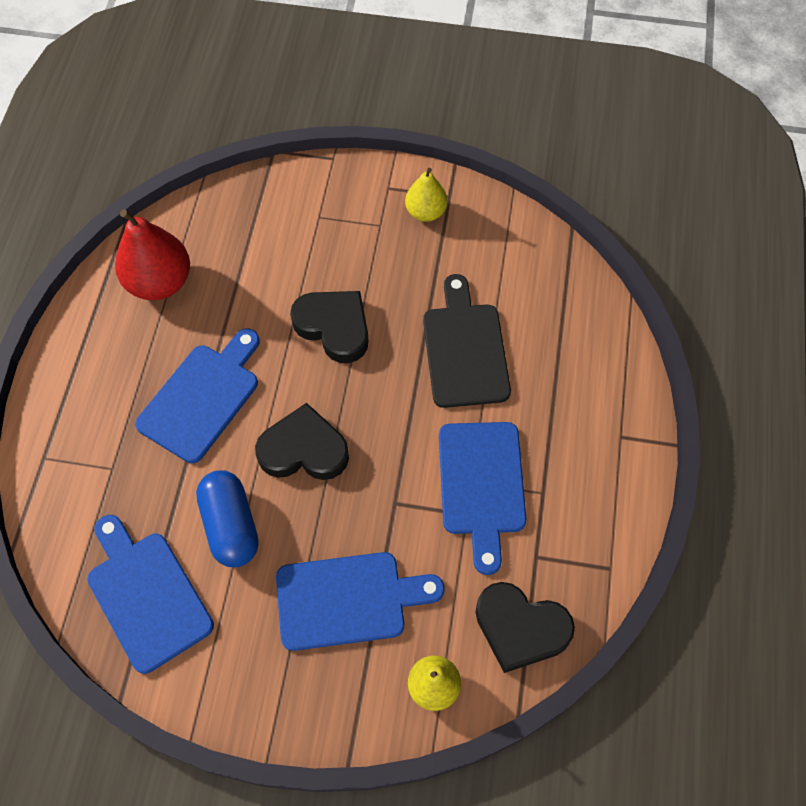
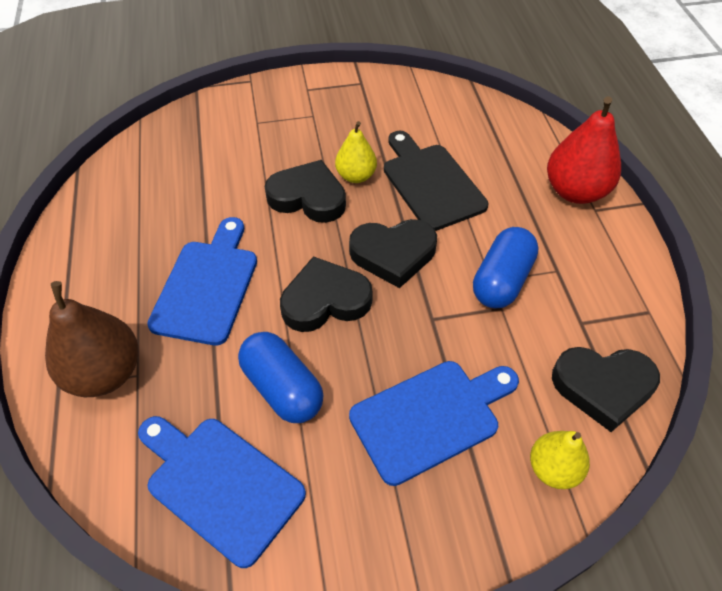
camera: 20 degrees left, 10 degrees down
(86, 457) = (105, 373): none -> brown pear
(159, 282) = (128, 205): red pear -> red pear (575, 191)
(389, 421) = (393, 254): none -> black heart
(425, 212) = (347, 98): yellow pear -> yellow pear (356, 176)
(481, 485) = (501, 280): blue cutting board -> blue capsule

